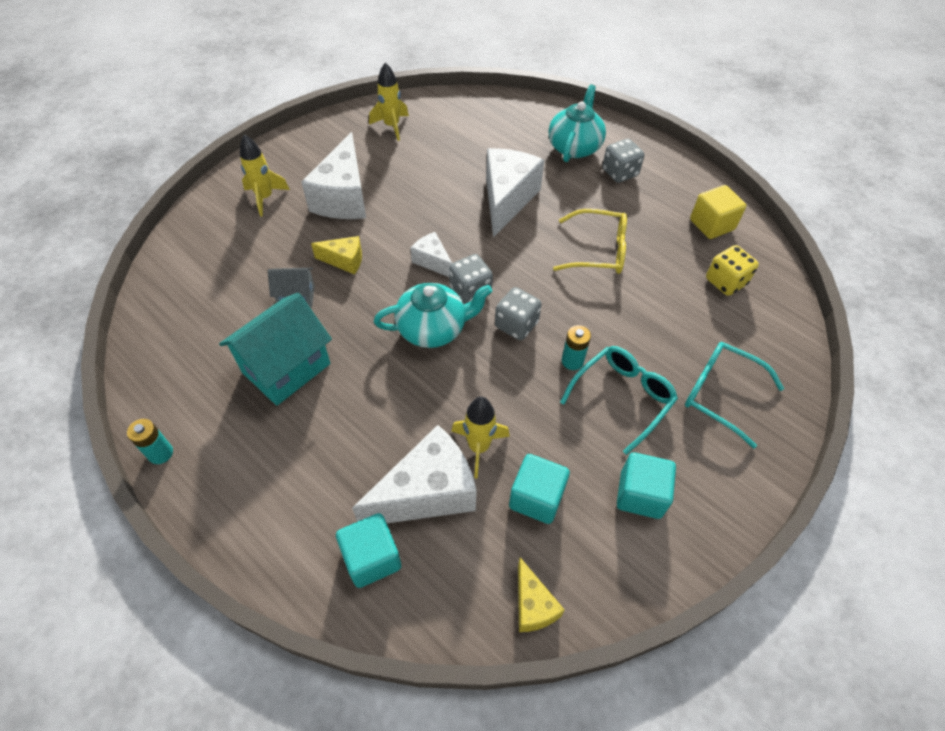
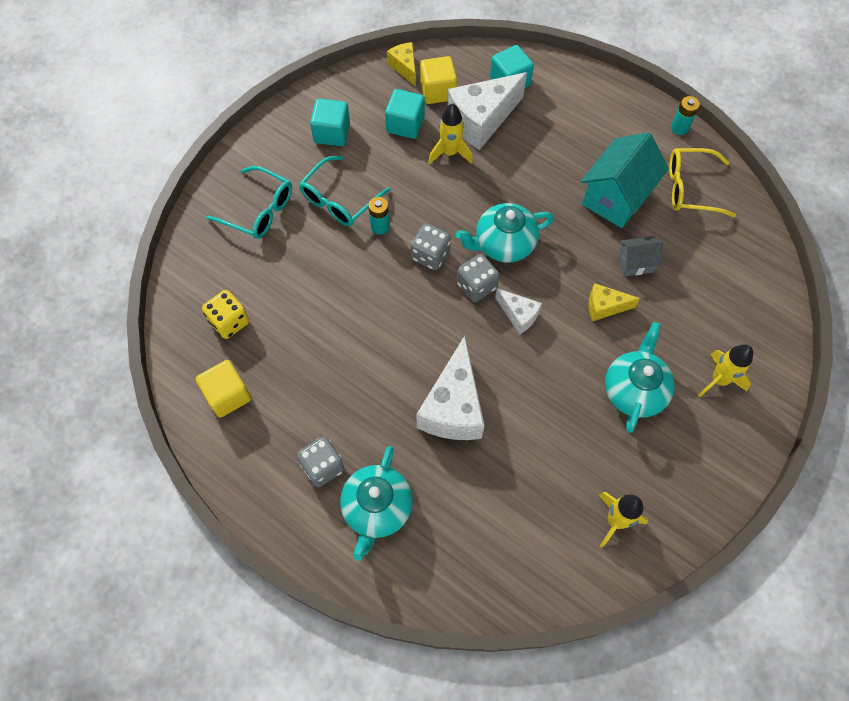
camera: 175 degrees right, 10 degrees up
(343, 197) = (634, 390): white cheese -> turquoise teapot
(484, 552) = (438, 91): none -> yellow cube
(598, 251) = (353, 346): yellow glasses -> yellow glasses (691, 188)

